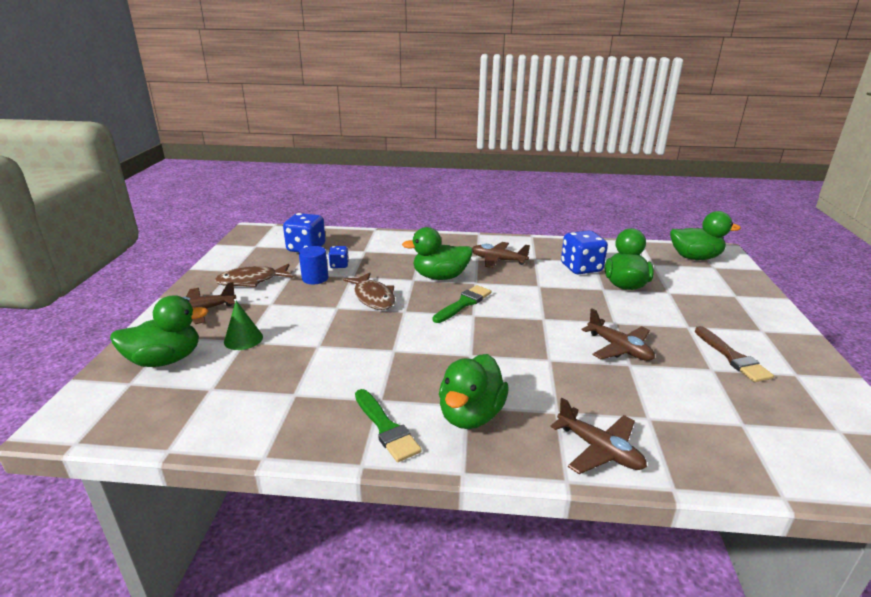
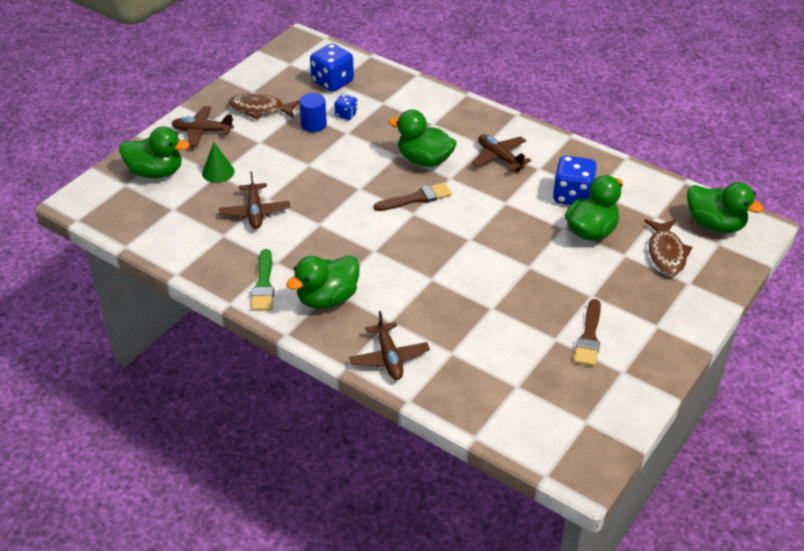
camera: 30 degrees right, 15 degrees up
(373, 297) = (346, 164): brown fish -> brown fish (666, 253)
(463, 303) = (416, 198): green brush -> brown brush
(619, 348) = (500, 291): brown plane -> brown plane (255, 212)

